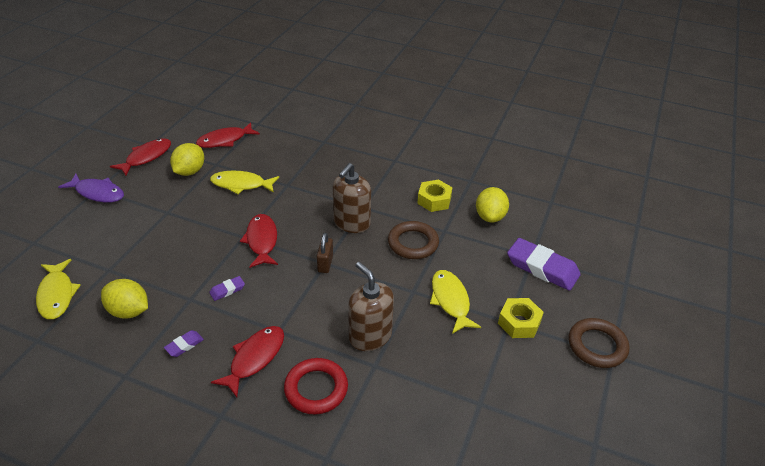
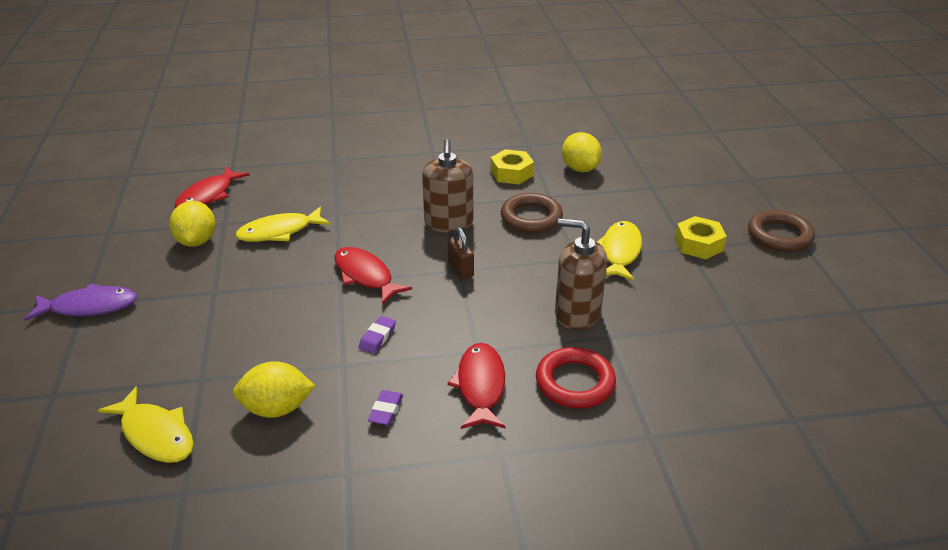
camera: 30 degrees left, 5 degrees down
(146, 157) = (118, 246): red fish -> none
(450, 301) = (620, 252): yellow fish -> yellow fish turned 60 degrees clockwise
(542, 268) = (671, 193): purple eraser -> none

